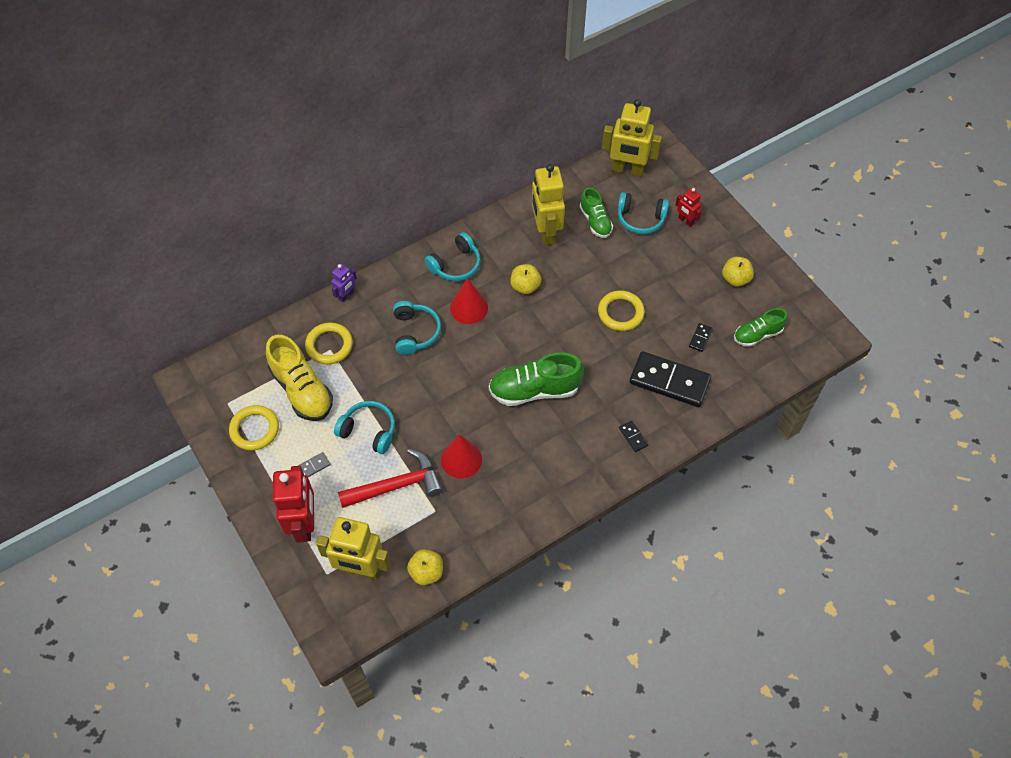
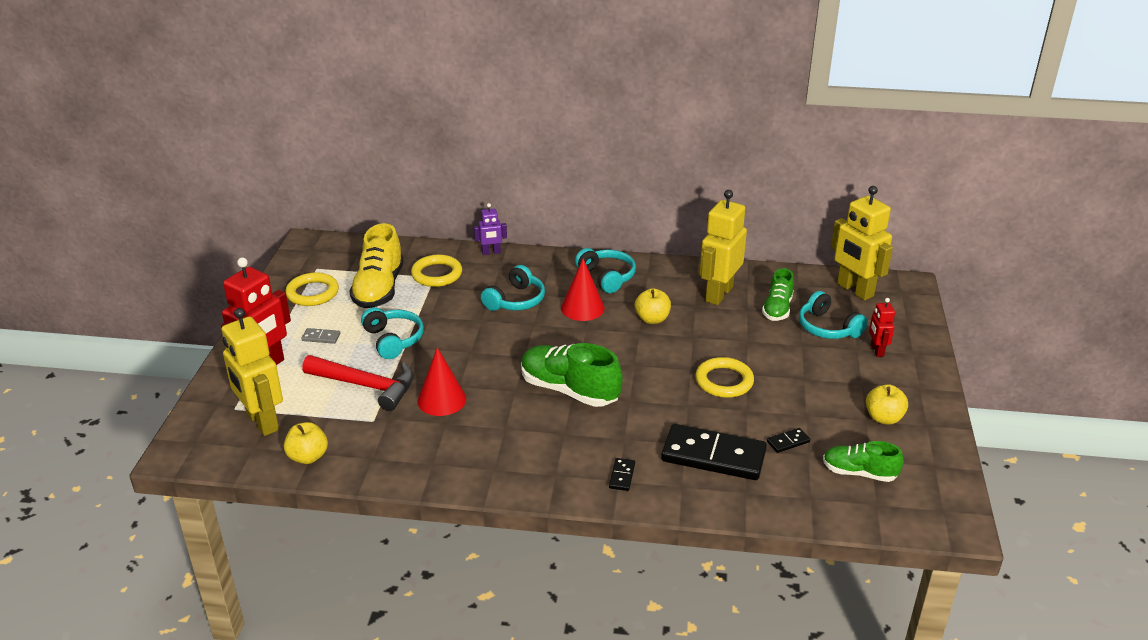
camera: 40 degrees right, 25 degrees down
(455, 265) = (607, 277): turquoise headphones -> turquoise headphones turned 120 degrees counterclockwise
(669, 381) = (713, 456): black domino -> black domino turned 45 degrees counterclockwise

